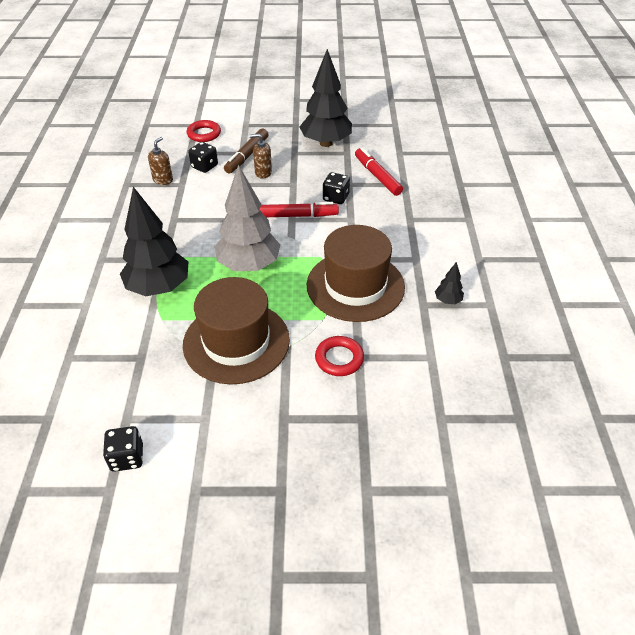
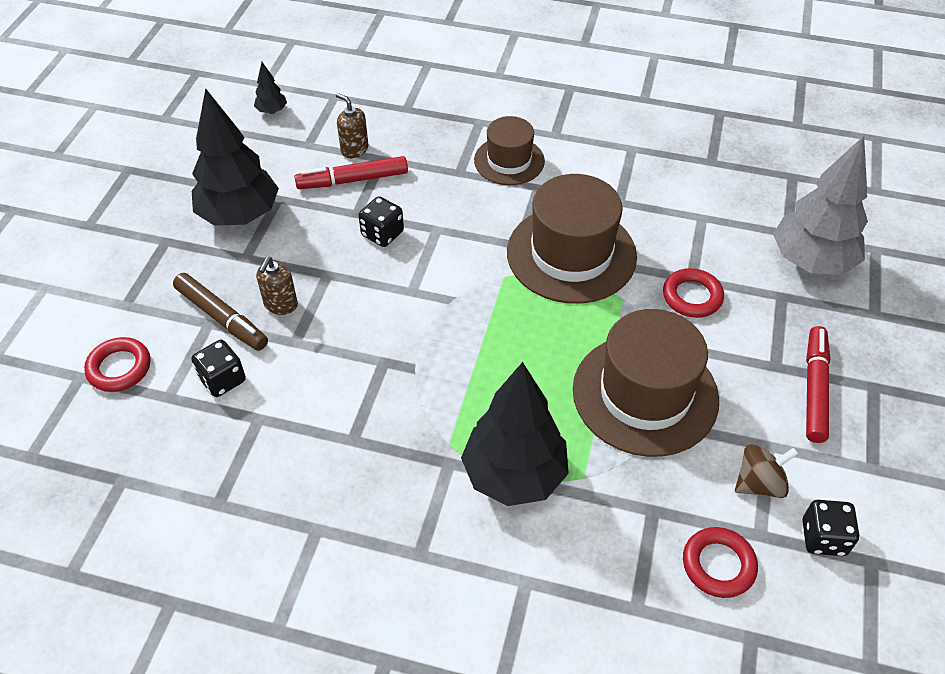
camera: 75 degrees left, 5 degrees up
(101, 396) = (718, 565): none -> red ring
(163, 180) = (233, 445): brown soap dispenser -> brown soap dispenser (354, 149)
(170, 414) = (759, 483): none -> brown spinning top
(249, 265) = (498, 357): grey tree -> grey tree (811, 261)
(297, 215) = (406, 283): red marker -> red marker (814, 389)
(435, 240) = (509, 161): none -> brown hat
(447, 300) = (618, 180): black tree -> black tree (272, 111)

